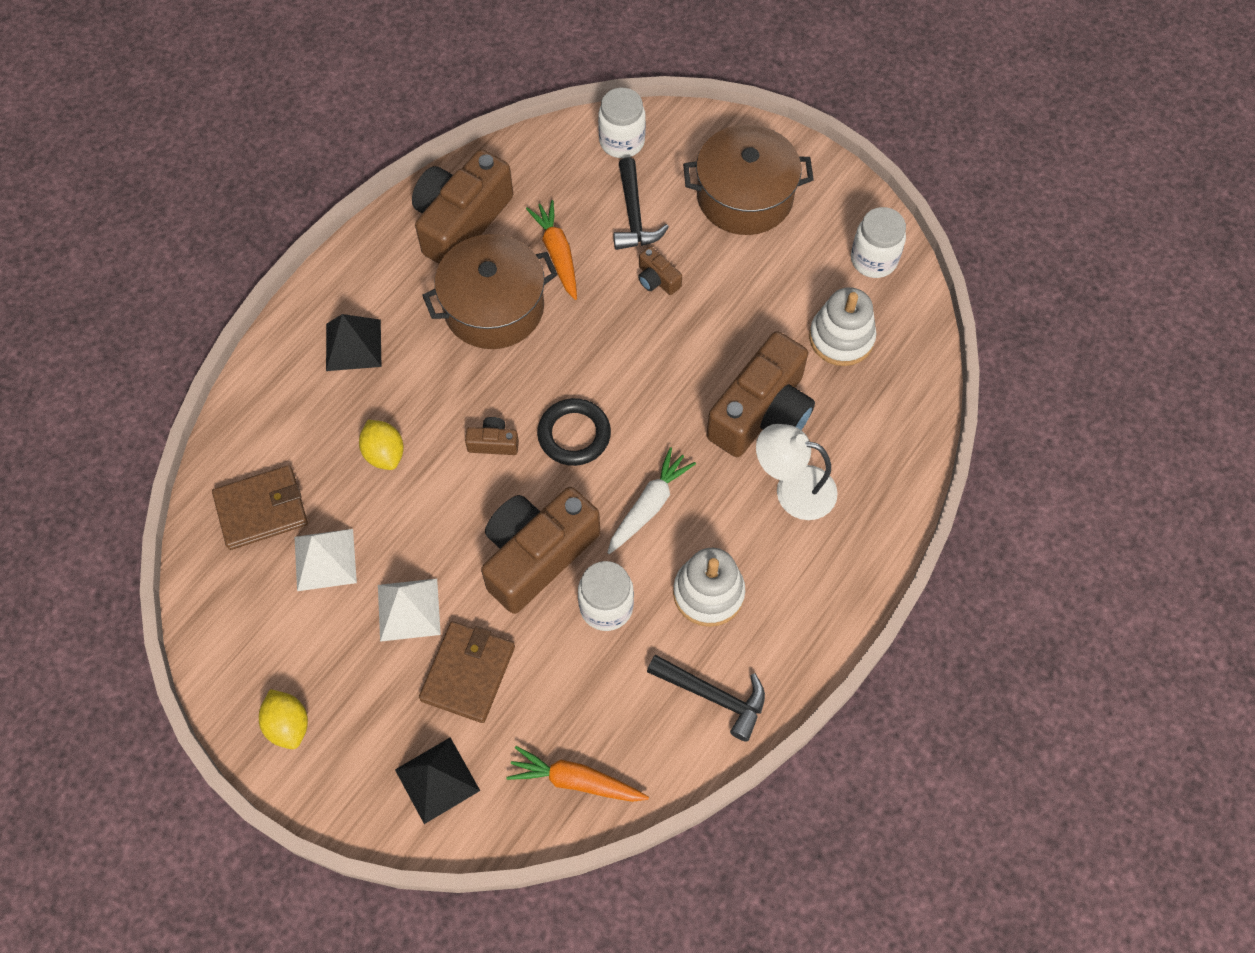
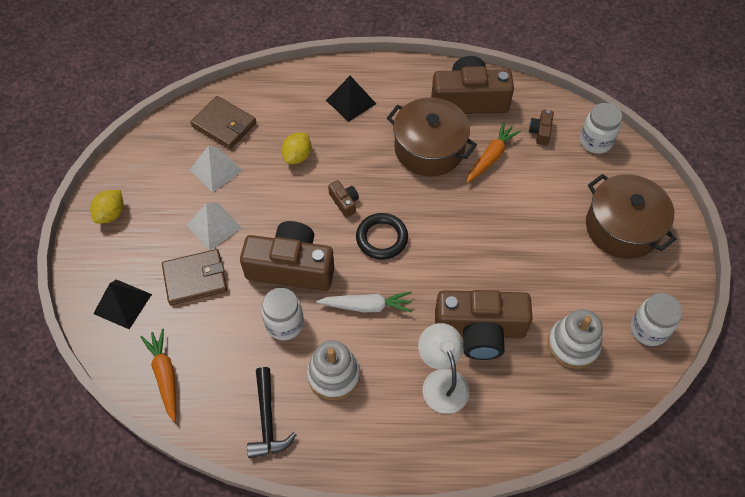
camera: 55 degrees right, 5 degrees down
(634, 215) = (552, 178): black hammer -> none
(657, 279) = (520, 217): brown camera -> brown camera (540, 132)

